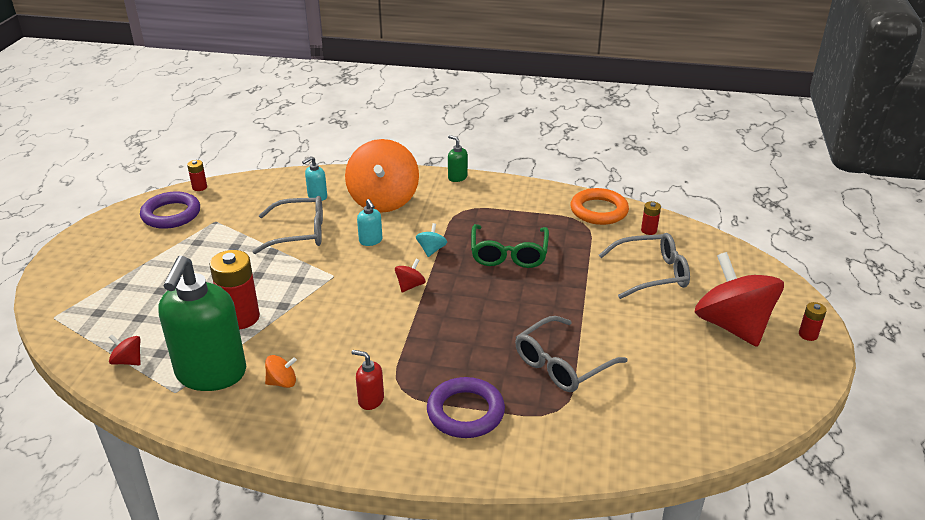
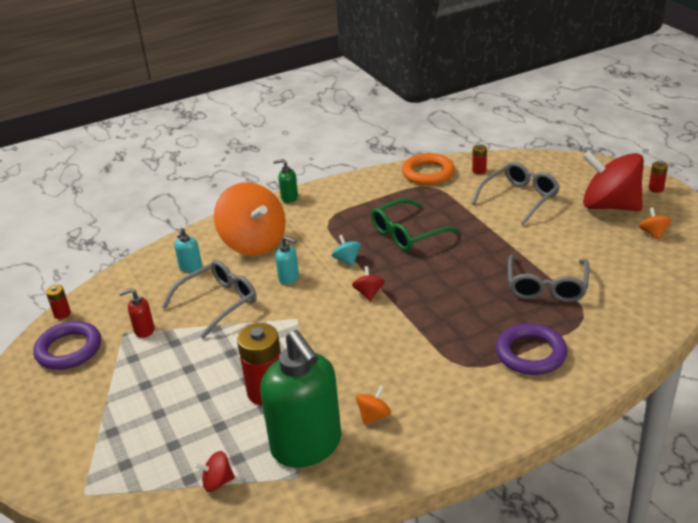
camera: 35 degrees left, 0 degrees up
(370, 400) = (457, 386): red soap dispenser -> red soap dispenser (144, 330)
(509, 253) = (408, 233): green glasses -> green glasses turned 90 degrees clockwise
(739, 375) = (653, 233): none -> orange spinning top

